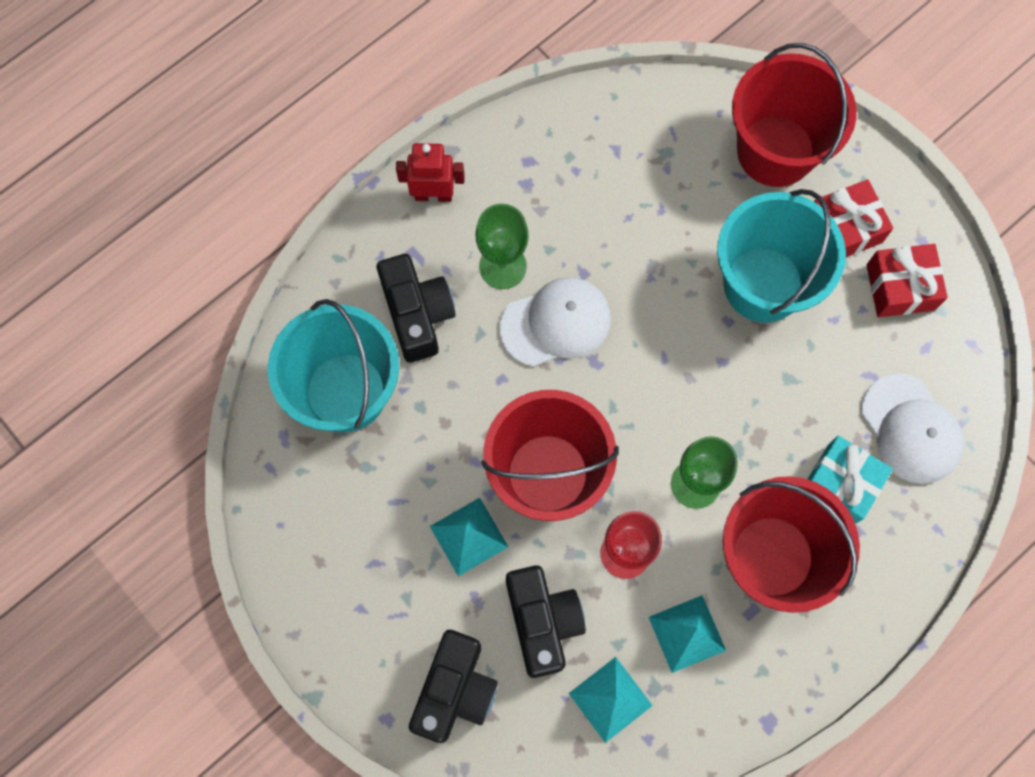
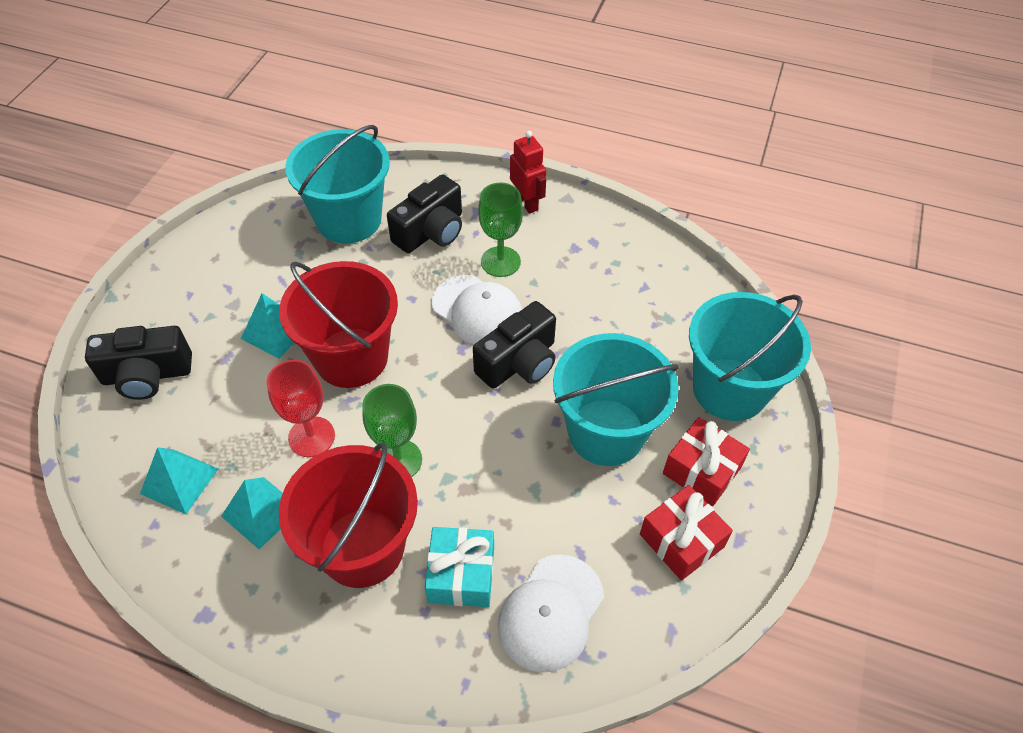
camera: 60 degrees right, 20 degrees down
(542, 622) = (227, 406): black camera -> black camera (519, 362)
(775, 151) = (729, 389): red bucket -> turquoise bucket

